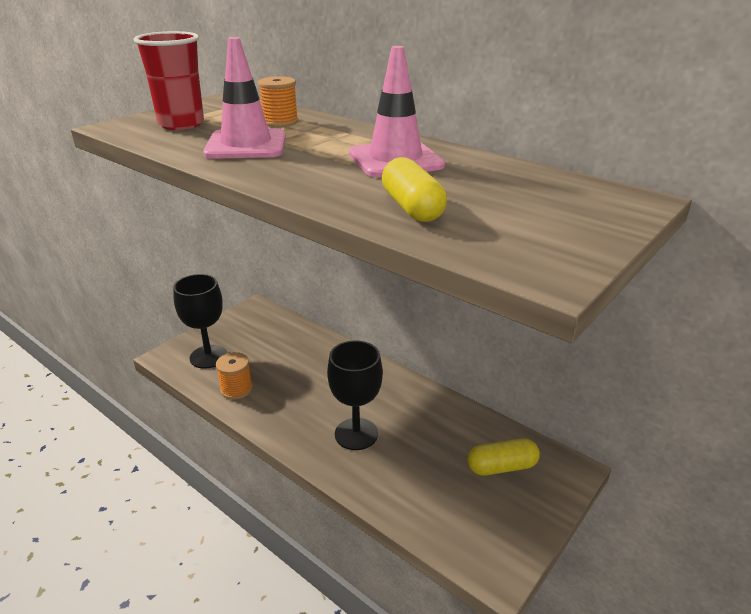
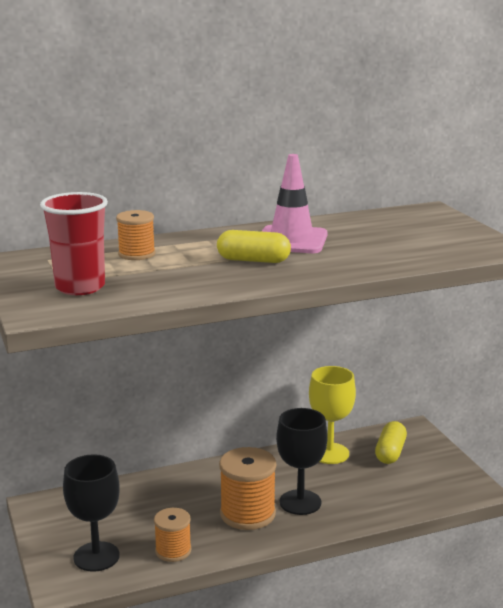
camera: 60 degrees left, 10 degrees down
(246, 145) = (187, 274): pink traffic cone -> none
(314, 409) = (247, 514): none -> orange spool
(412, 208) = (386, 254): yellow capsule -> yellow capsule (253, 260)
(456, 423) = (329, 453): none -> yellow goblet

